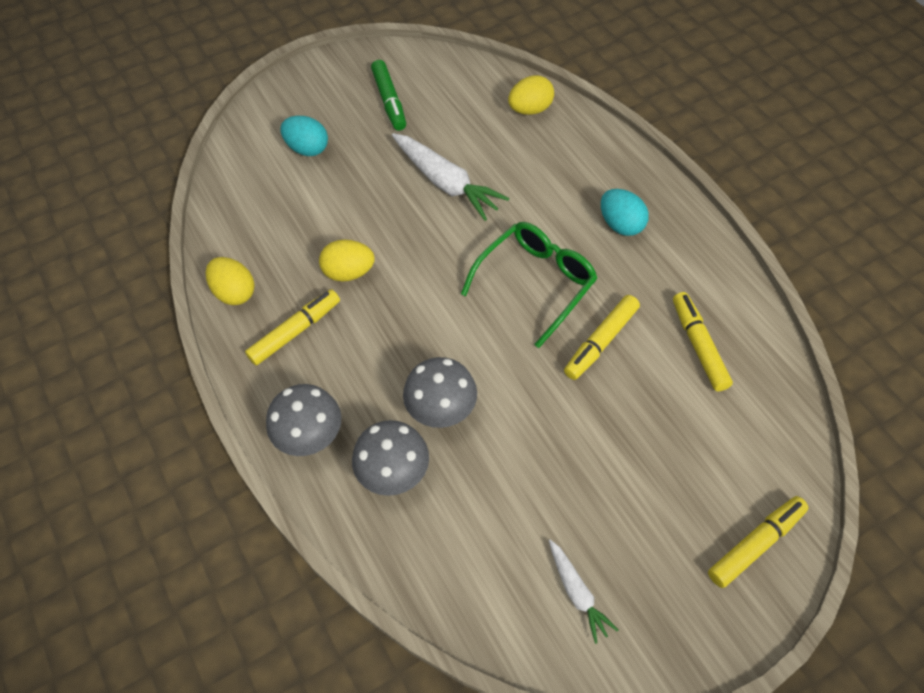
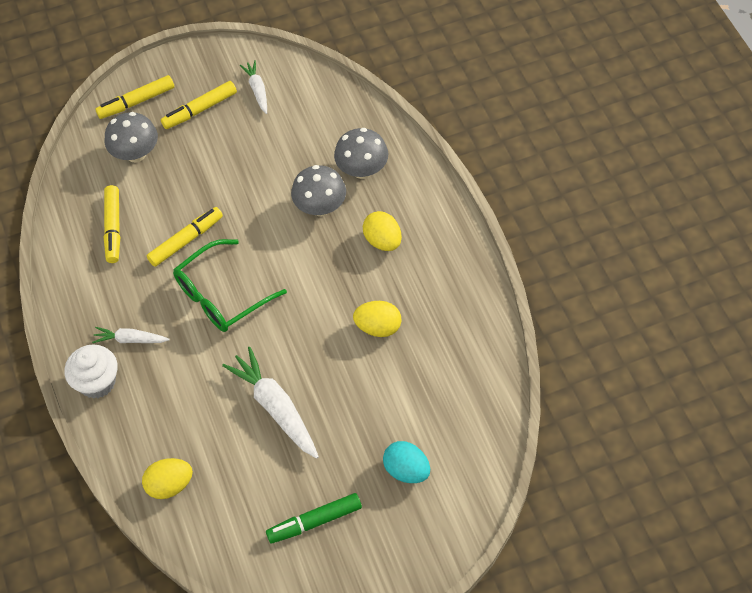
camera: 170 degrees left, 0 degrees up
(235, 292) = (479, 322): yellow egg -> yellow egg (383, 241)
(295, 331) = (427, 280): yellow marker -> yellow marker (199, 110)
(310, 436) = (420, 200): grey mushroom -> grey mushroom (135, 153)
(389, 101) = (314, 521): green marker -> green marker turned 105 degrees counterclockwise
(621, 224) = (131, 340): turquoise egg -> white carrot
(638, 181) = (97, 382): none -> white cupcake

